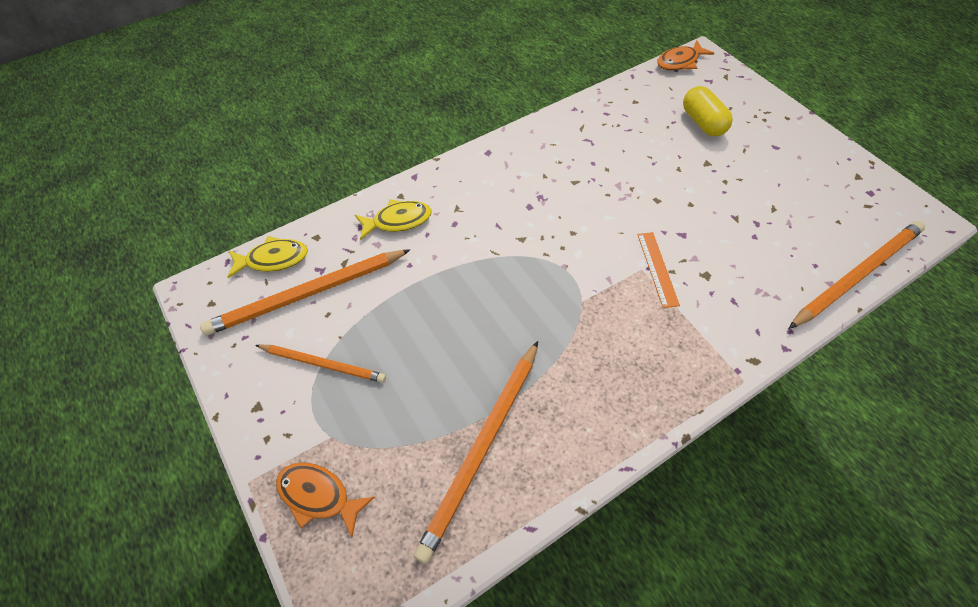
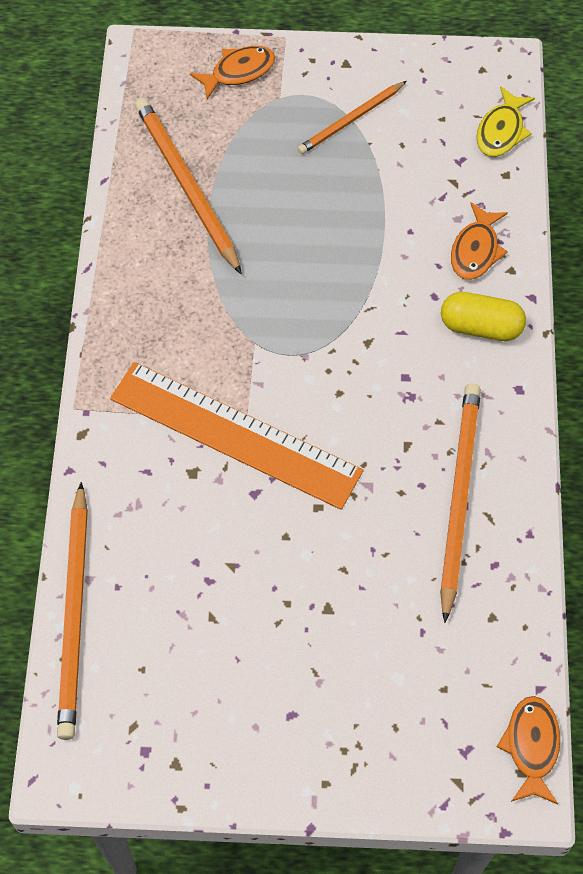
camera: 125 degrees right, 5 degrees up
(307, 294) = (437, 139): orange pencil -> orange pencil (459, 497)
(398, 221) = (475, 250): yellow fish -> orange fish
(657, 269) = (235, 434): orange ruler -> orange ruler, size x2.35
(702, 122) = (395, 665): yellow capsule -> yellow capsule (481, 327)

